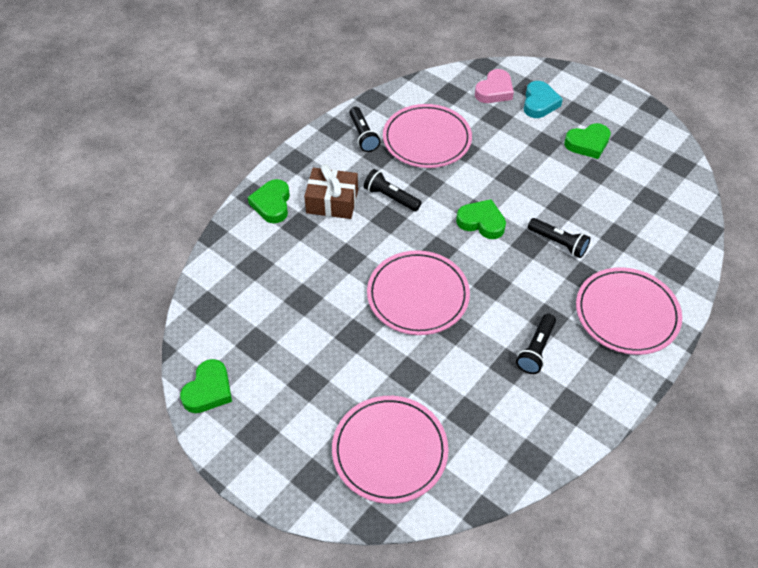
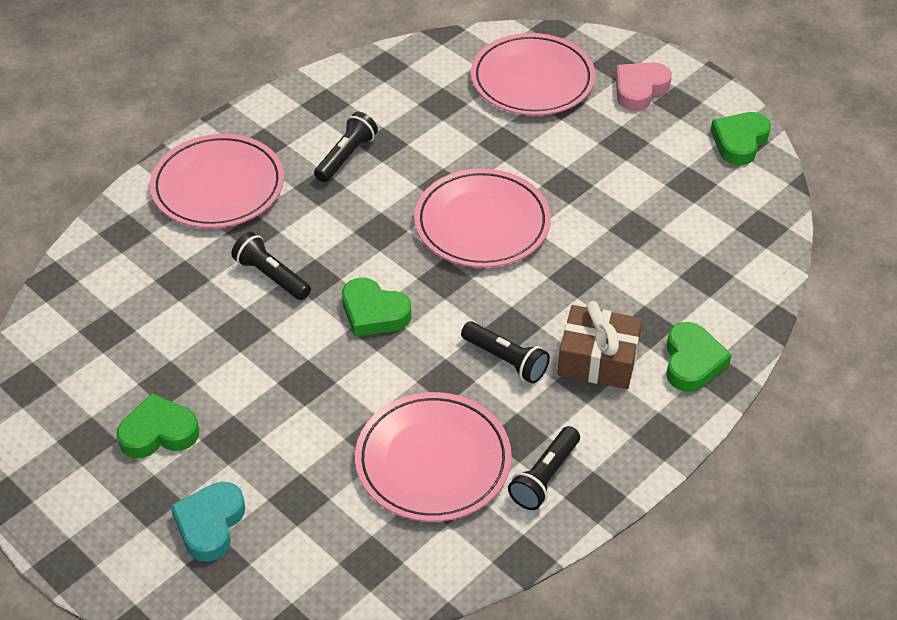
camera: 175 degrees left, 5 degrees down
(363, 135) = (544, 477): black flashlight -> black flashlight turned 135 degrees counterclockwise
(494, 91) = (285, 560): pink heart -> pink heart (640, 89)

